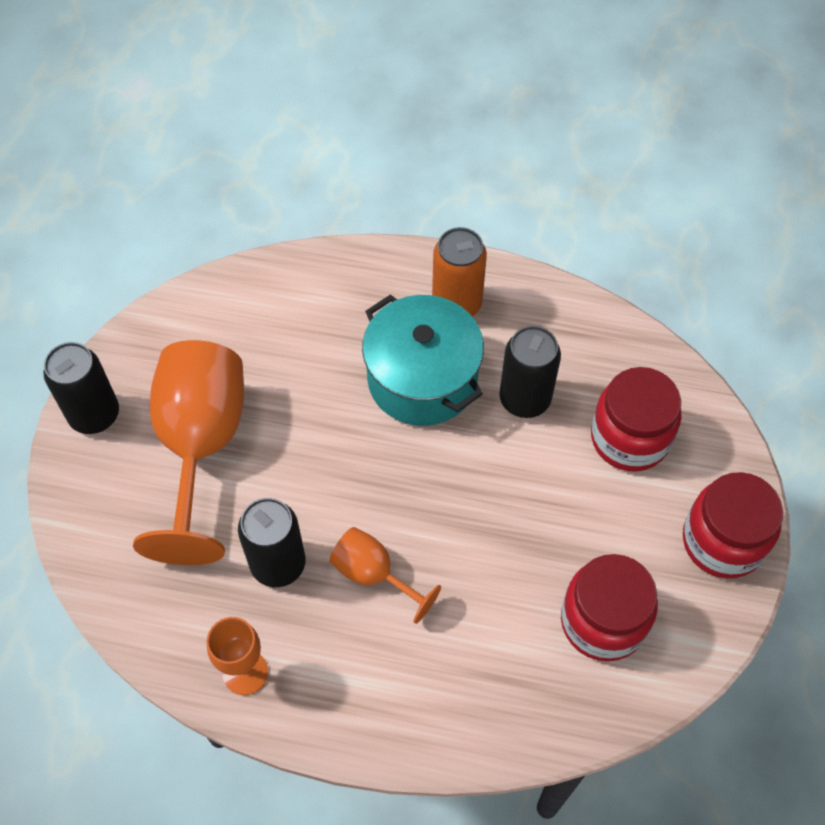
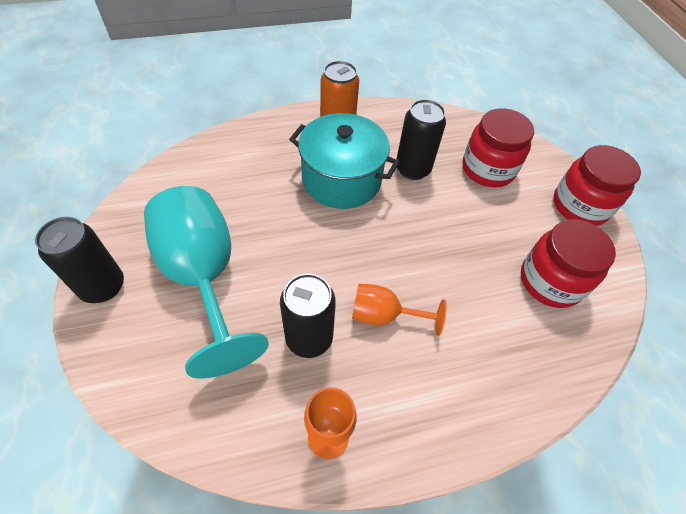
camera: 30 degrees left, 5 degrees down
(201, 446) = (204, 277): orange goblet -> turquoise goblet

